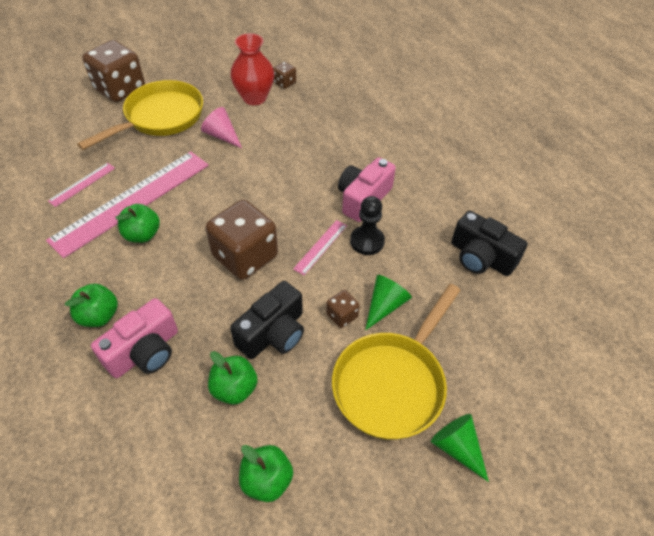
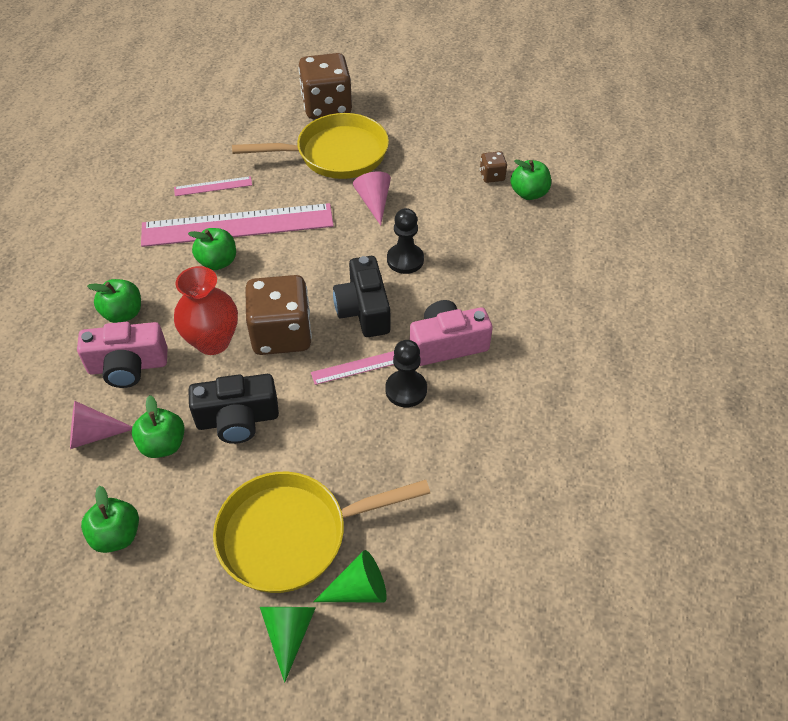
camera: 40 degrees right, 0 degrees up
(168, 420) = (94, 434): none -> pink cone
(254, 98) = (444, 177): red vase -> red vase (213, 341)
(281, 161) = (405, 260): none -> black pawn
(318, 83) = (529, 193): none -> green apple
(342, 315) = (310, 444): brown dice -> none
(385, 305) = (358, 462): green cone -> green cone (358, 589)
(480, 257) = (506, 480): black camera -> black camera (364, 310)

